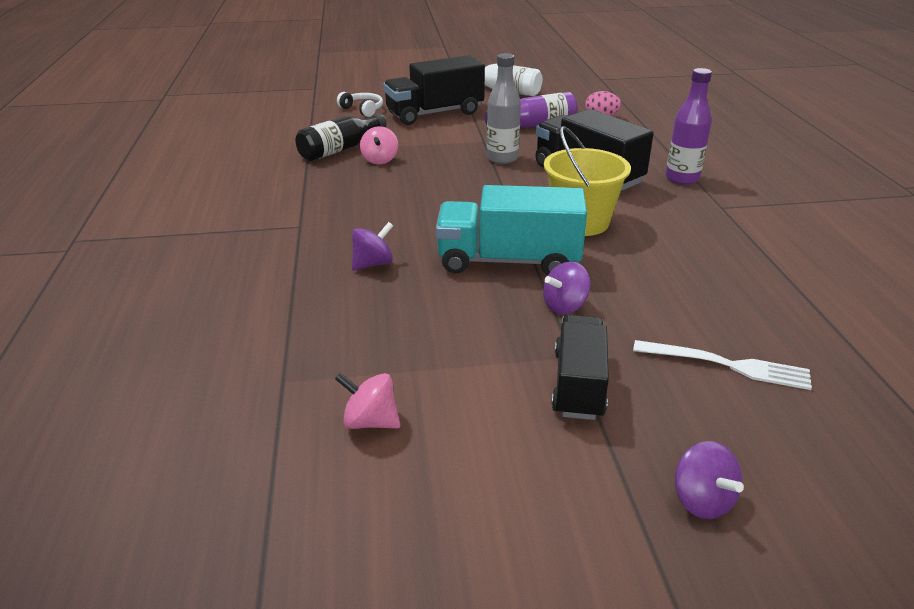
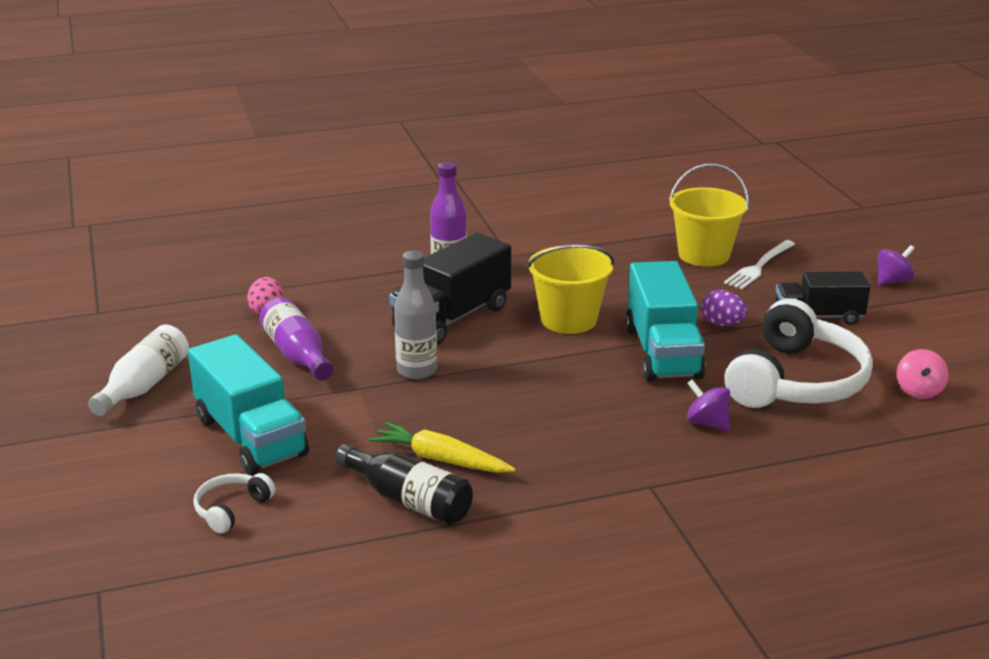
camera: 100 degrees left, 5 degrees down
(380, 160) = (441, 459): pink spinning top -> yellow carrot
(427, 330) = (796, 381): none -> white headphones
(435, 113) = (251, 437): black truck -> turquoise truck
(564, 306) = (722, 324): purple spinning top -> purple egg
(729, 365) = (759, 267): white fork -> white fork turned 150 degrees counterclockwise
(757, 326) = (704, 255): none -> yellow bucket

